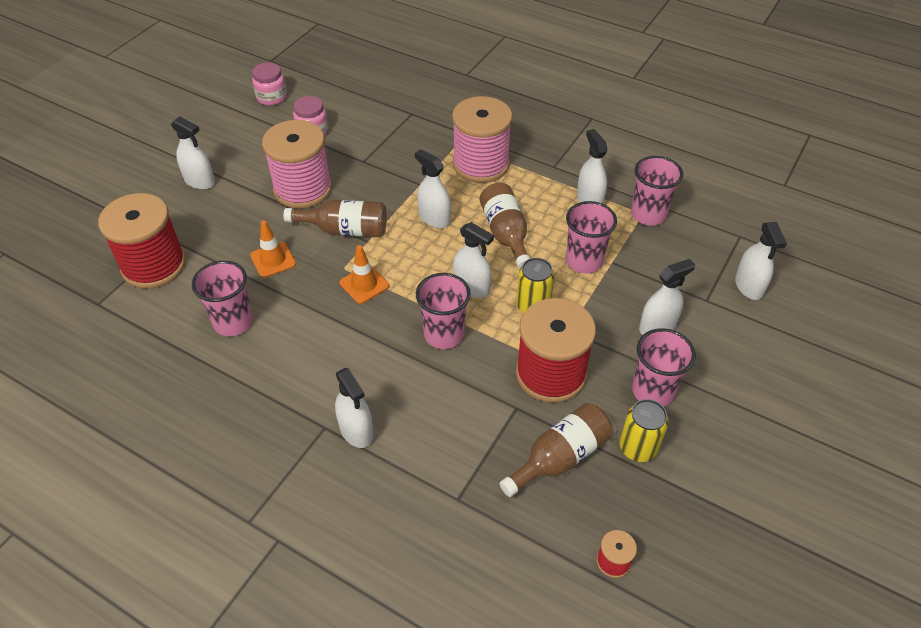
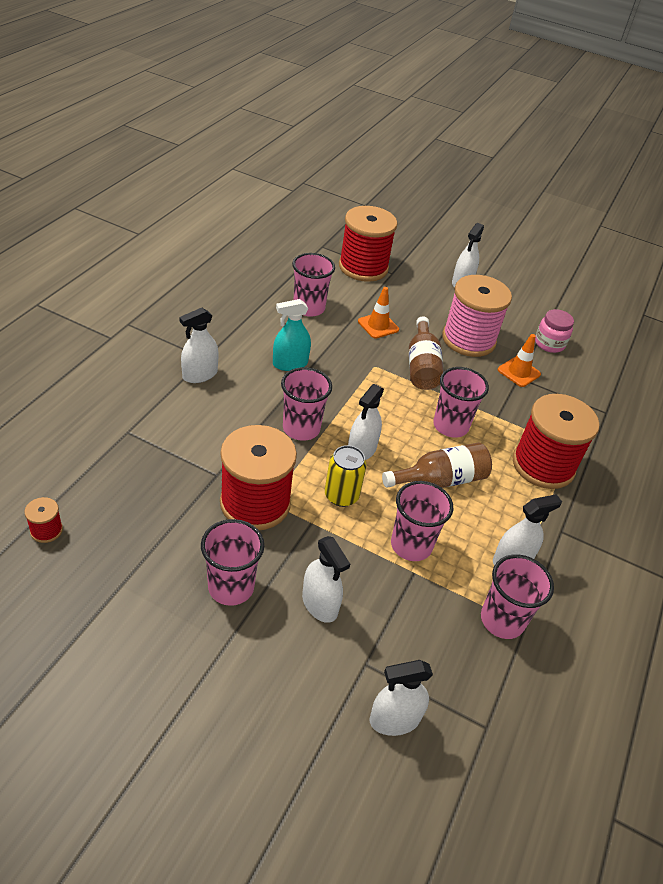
camera: 80 degrees right, 5 degrees down
(272, 97) = (588, 317): pink jar -> none
(338, 342) = (290, 364): none -> turquoise spray bottle
(364, 284) = (356, 378): orange traffic cone -> orange traffic cone (518, 372)
(434, 218) = (450, 426): white spray bottle -> pink cup
(481, 164) = (543, 465): pink spool -> red spool
(560, 457) = (159, 502): brown bottle -> none
(638, 447) = (162, 564): yellow can -> none

